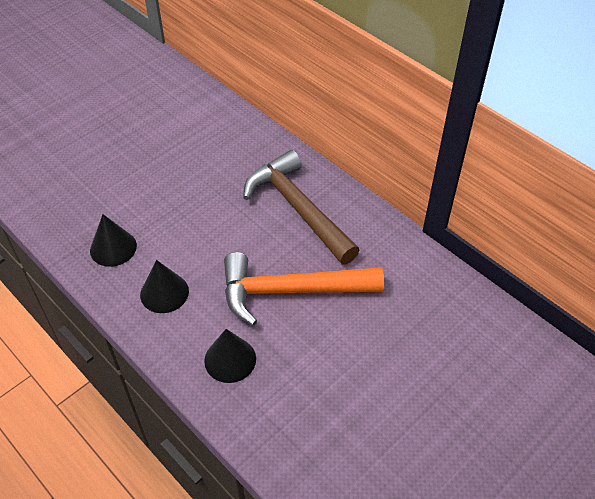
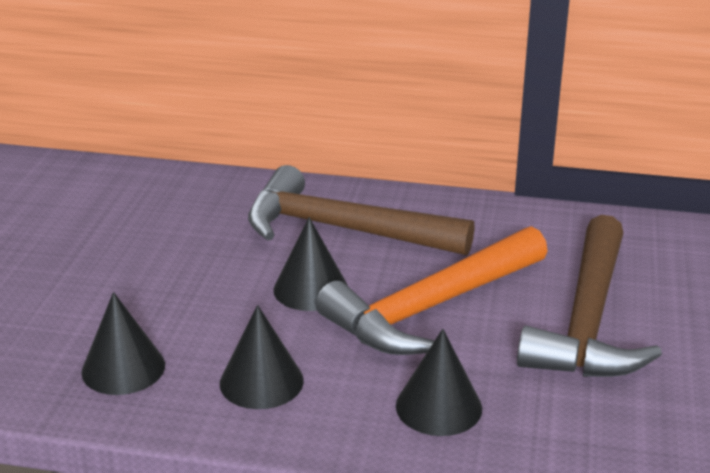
camera: 35 degrees left, 20 degrees down
(242, 243) = (310, 289): none -> black cone
(365, 349) = (587, 320): none -> brown hammer

